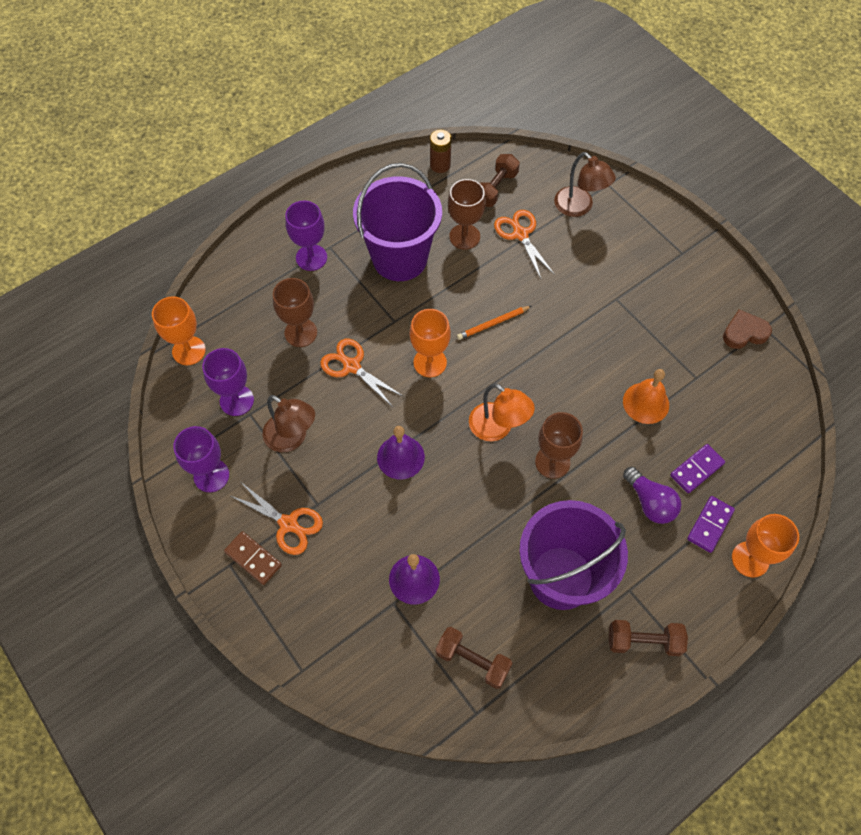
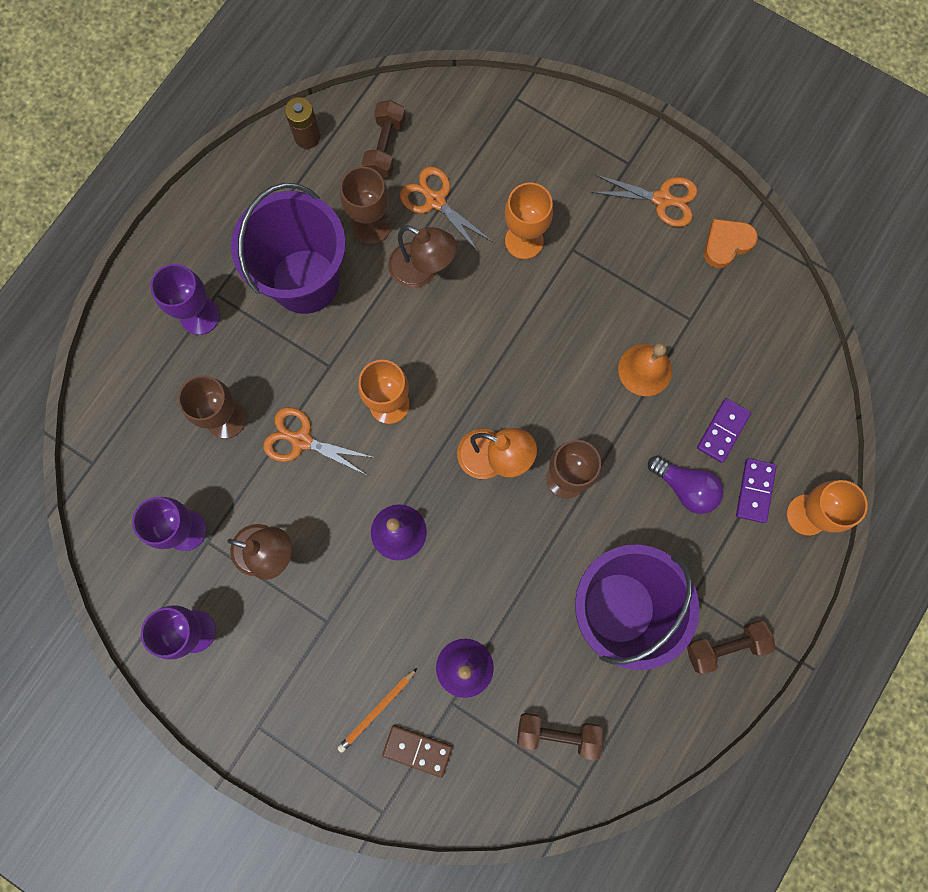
camera: 20 degrees left, 15 degrees up
(189, 351) = (103, 488): orange goblet -> orange goblet (524, 241)
(253, 559) = (281, 710): brown domino -> brown domino (417, 750)
(288, 524) = (304, 656): orange scissors -> orange scissors (662, 199)
(493, 324) = (444, 330): orange pencil -> orange pencil (377, 710)
(579, 207) = (492, 141): brown lamp -> brown lamp (422, 271)
(744, 333) = (726, 244): brown heart -> orange heart

